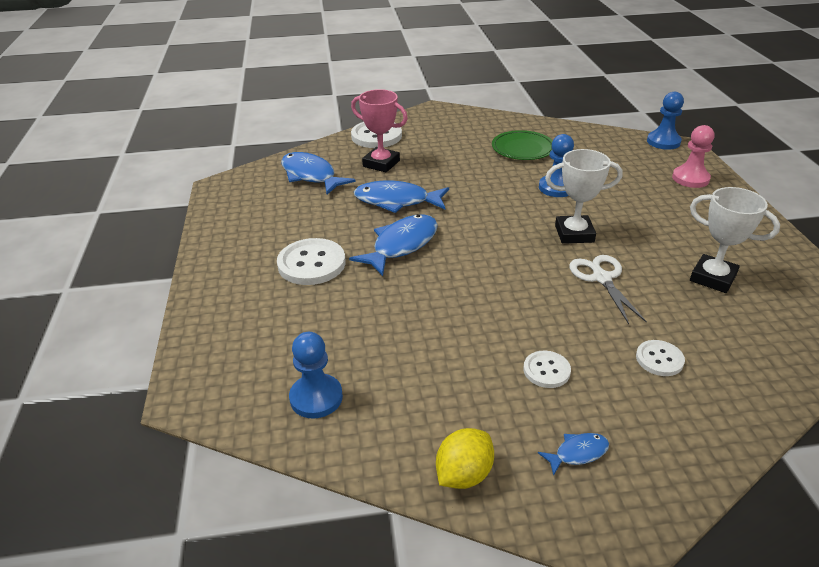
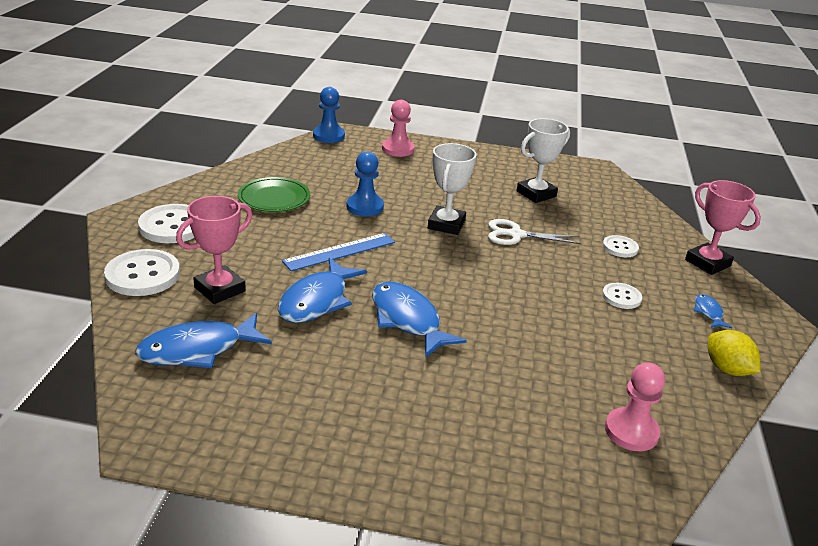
camera: 75 degrees left, 5 degrees down
(311, 264) = (407, 390): white button -> white button (172, 226)
(316, 397) = (631, 431): blue pawn -> pink pawn
(472, 194) = (340, 252): none -> blue ruler
(709, 449) = (707, 263): none -> pink trophy

